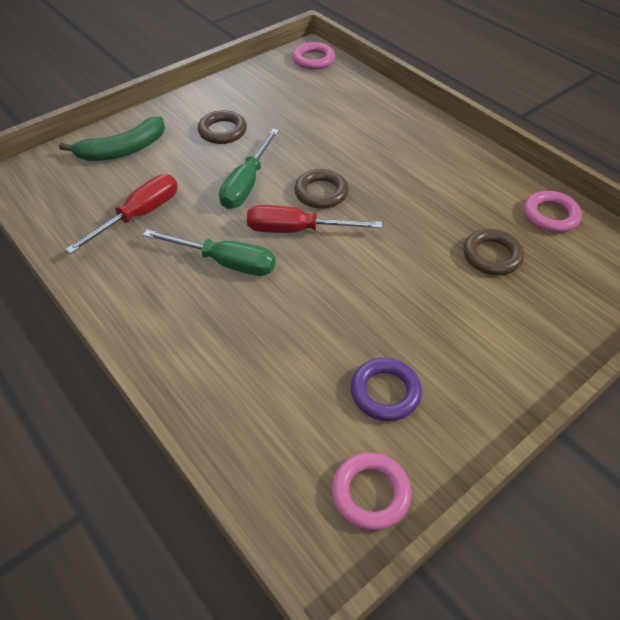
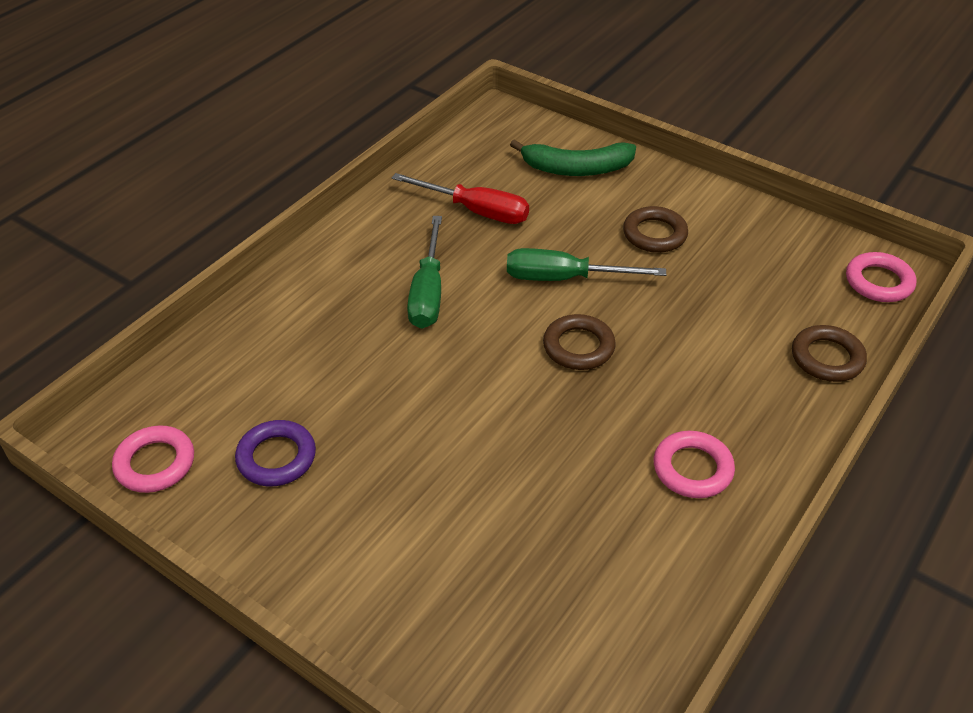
camera: 75 degrees right, 5 degrees down
(123, 150) = (576, 169): green banana -> green banana turned 45 degrees counterclockwise
(297, 230) = (500, 338): red screwdriver -> none
(491, 256) = (525, 542): brown ring -> brown ring (827, 358)
(550, 215) = (643, 614): pink ring -> pink ring (692, 469)

